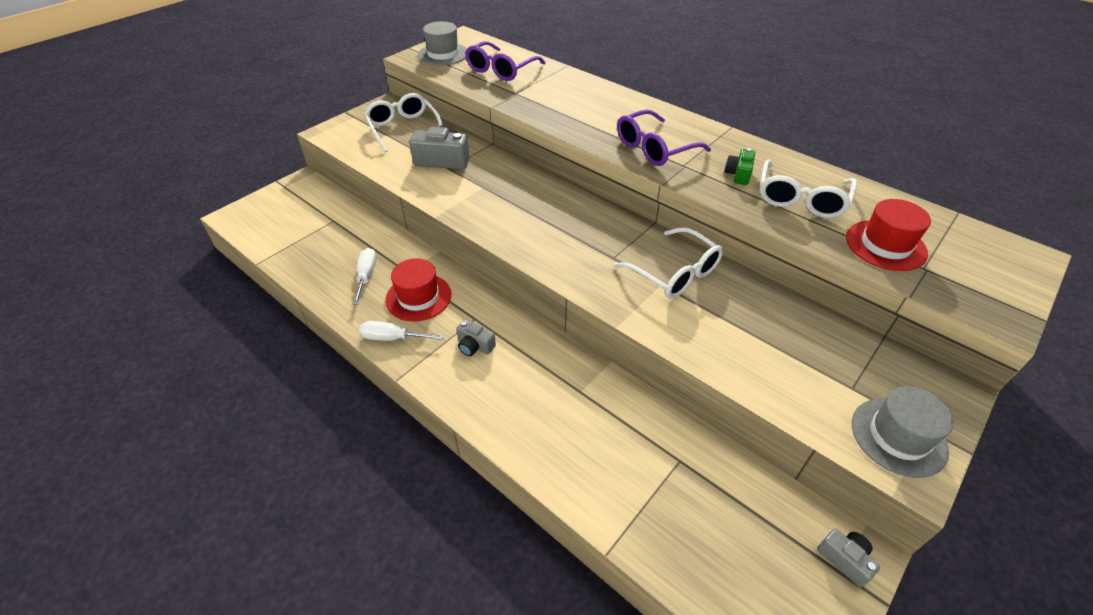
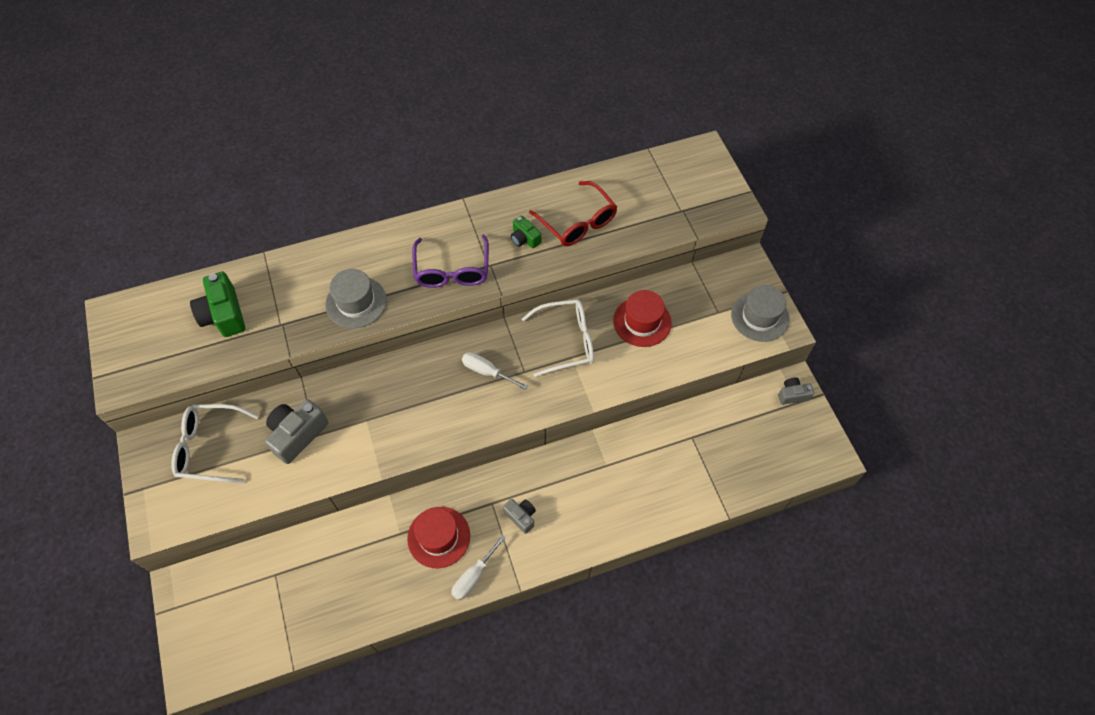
camera: 60 degrees left, 15 degrees up
(366, 276) = (381, 571): white screwdriver -> white screwdriver (487, 371)
(443, 54) = (141, 351): grey hat -> grey hat (356, 302)
(474, 346) = (521, 516): grey camera -> grey camera turned 105 degrees counterclockwise
(501, 70) = (224, 314): purple glasses -> green camera
(801, 199) = (578, 222): white glasses -> red glasses
(885, 245) = (651, 213): red hat -> red hat (642, 321)

